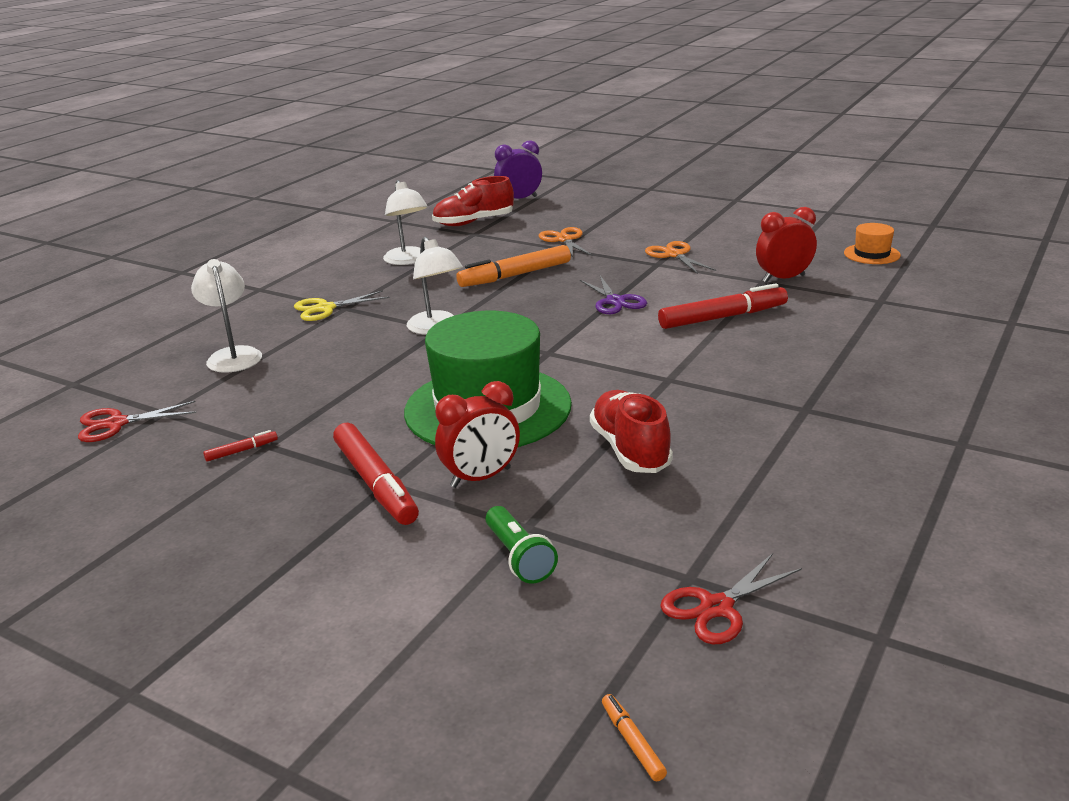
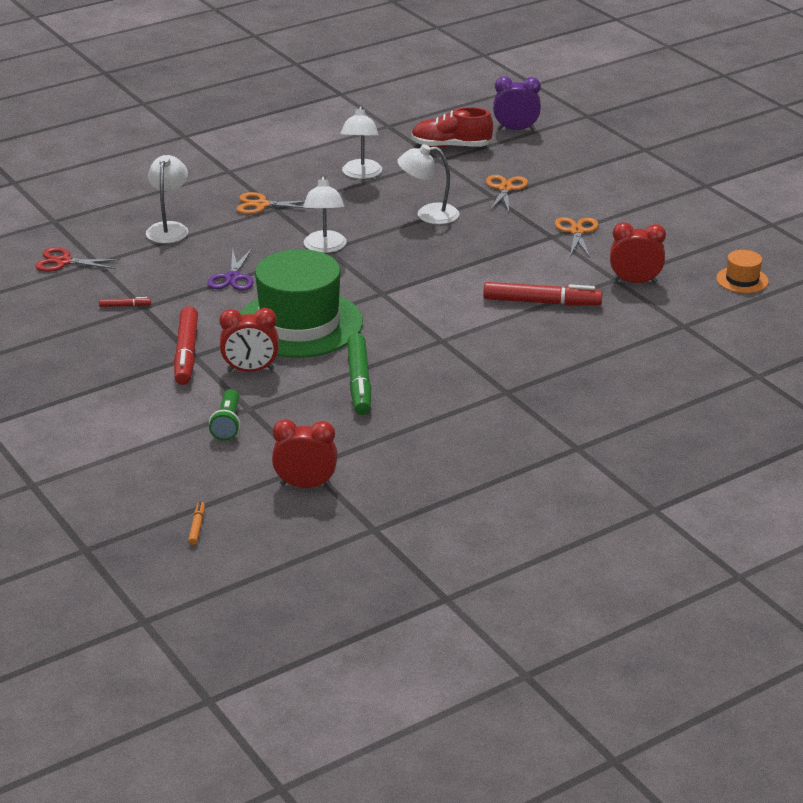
camera: 25 degrees right, 5 degrees up
(325, 308) = (261, 205): yellow scissors -> orange scissors
(515, 275) = (428, 215): orange marker -> white lamp
(615, 301) = (478, 263): purple scissors -> purple scissors (232, 278)
(630, 450) = (359, 382): red shoe -> green marker
(716, 607) = (305, 485): red scissors -> red clock

